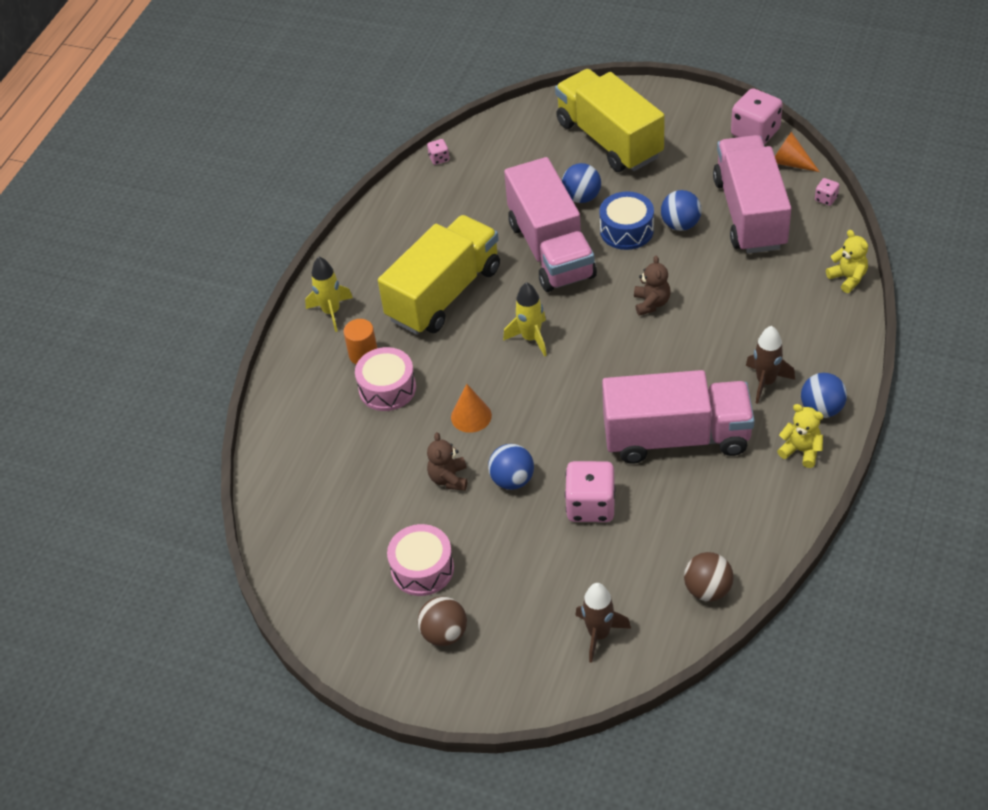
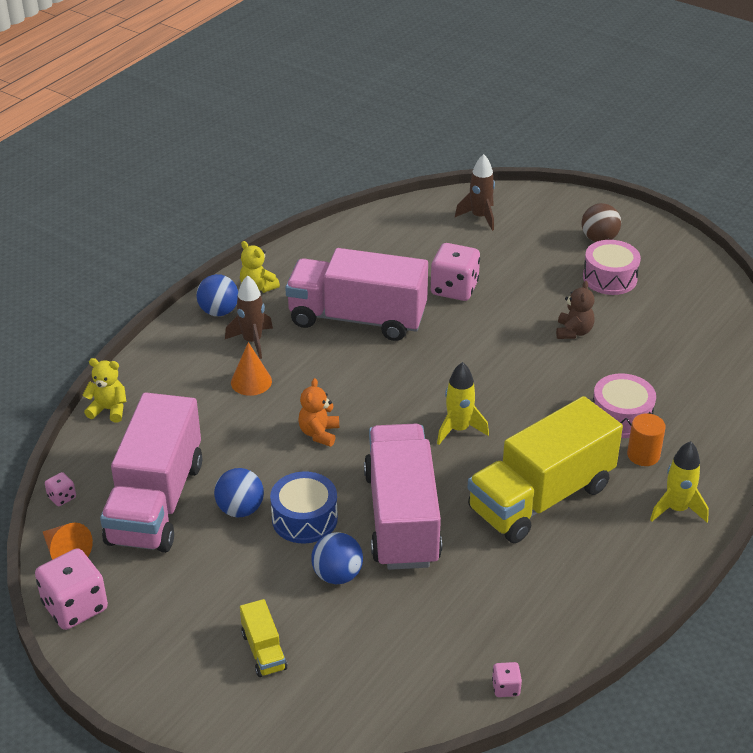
camera: 170 degrees left, 10 degrees down
(471, 416) = (541, 375): orange cone -> orange cone (251, 381)
(512, 480) = (516, 319): blue ball -> none
(609, 139) = (263, 651): yellow truck -> yellow truck, size x0.42
(651, 303) = (319, 433): brown teddy bear -> orange teddy bear
(707, 589) = (386, 224): brown ball -> none
(848, 278) = (109, 410): yellow teddy bear -> yellow teddy bear turned 120 degrees clockwise

